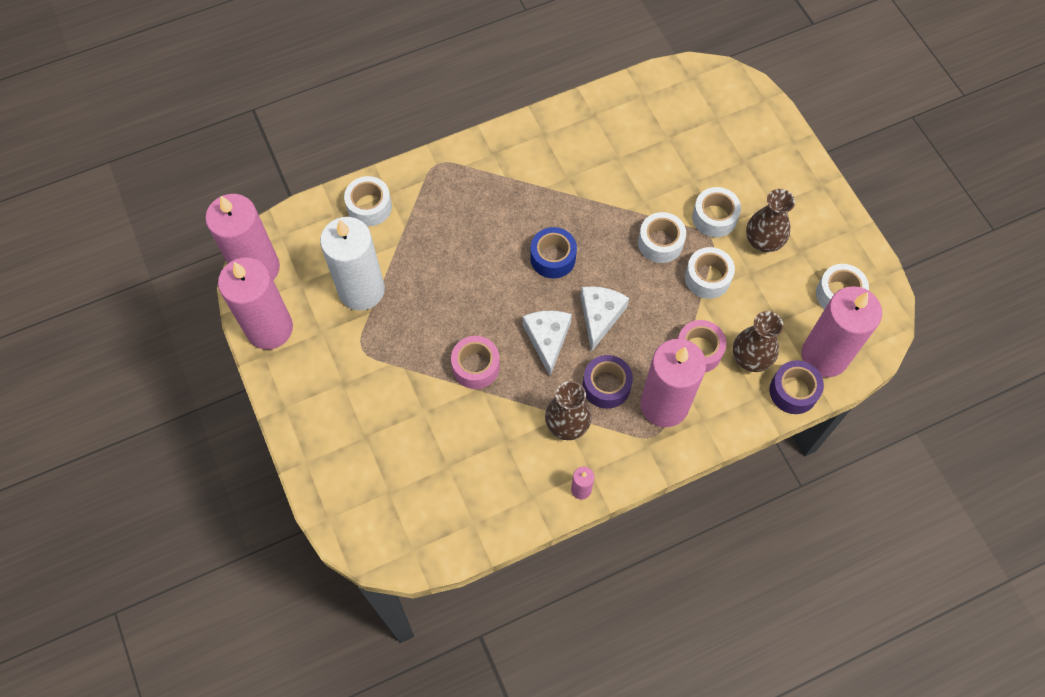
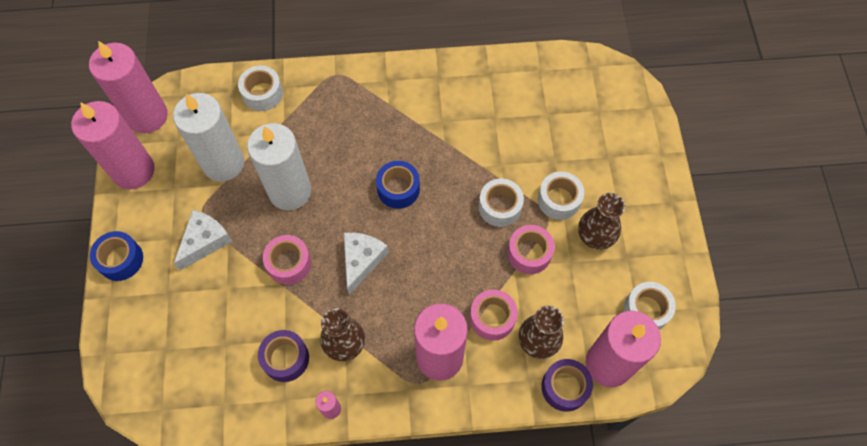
camera: 20 degrees right, 0 degrees up
(299, 421) = (120, 259): none -> blue tape
(444, 296) = (290, 191): none -> white candle
(600, 316) = (417, 255): white cheese -> white cheese (204, 241)
(606, 386) = (395, 321): purple tape -> purple tape (285, 358)
(707, 278) = (529, 253): white tape -> pink tape

